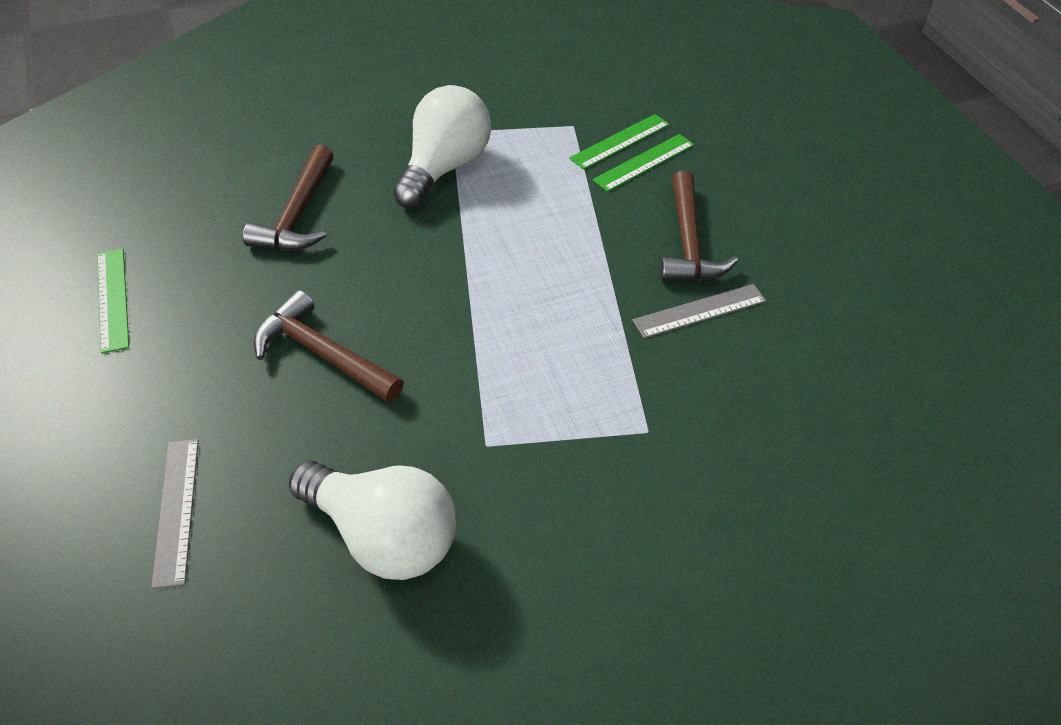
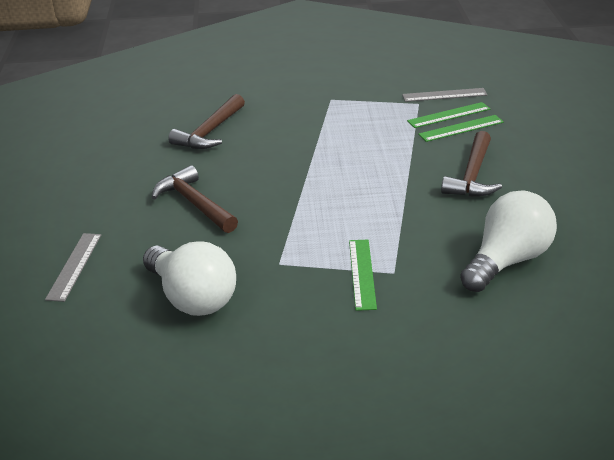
camera: 20 degrees right, 15 degrees down
(112, 299) = (79, 161): green ruler -> green ruler (362, 273)
(444, 167) = (317, 117): white light bulb -> white light bulb (507, 261)
(700, 311) = (463, 214): grey ruler -> grey ruler (444, 95)

